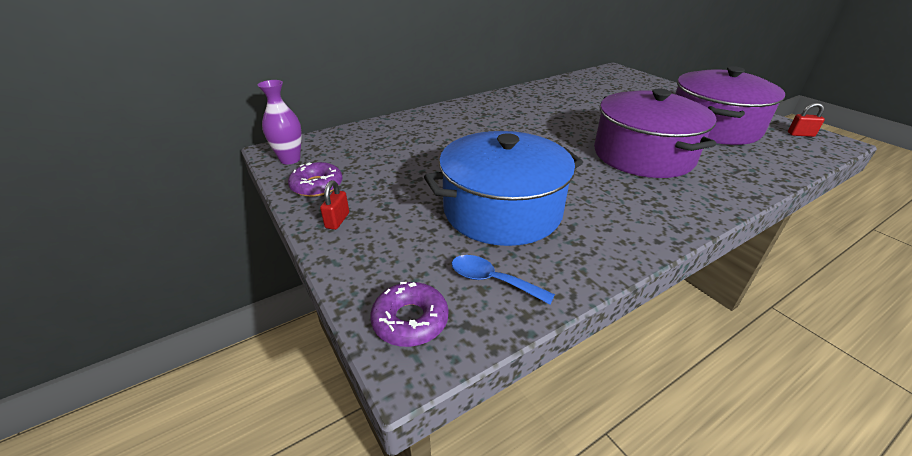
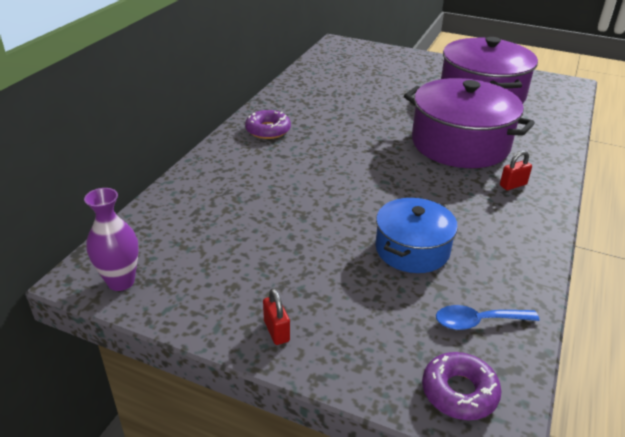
camera: 35 degrees left, 0 degrees up
(317, 185) = (200, 301): purple donut -> purple donut (268, 130)
(502, 210) = (412, 249): blue pot -> blue pot, size x0.60
(800, 134) = (545, 83): red padlock -> red padlock (513, 185)

